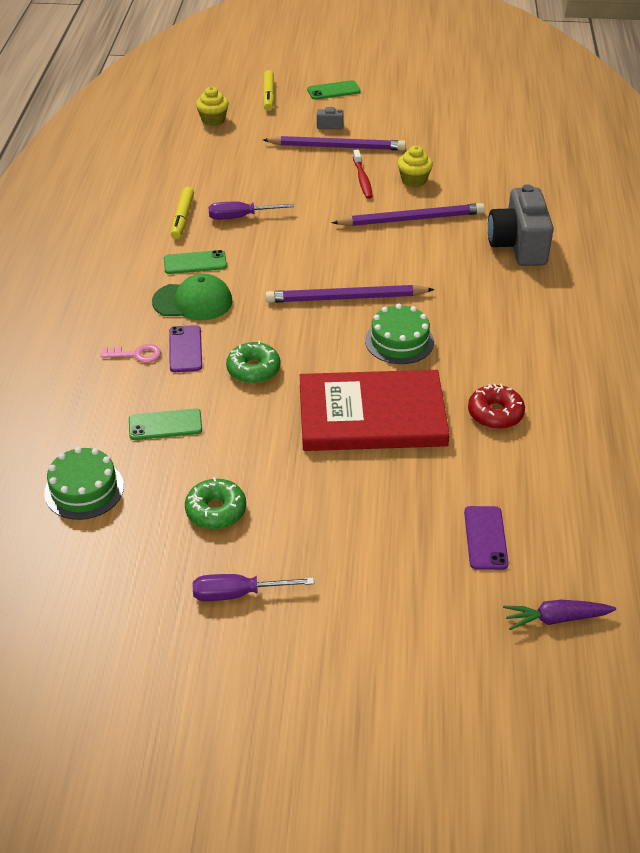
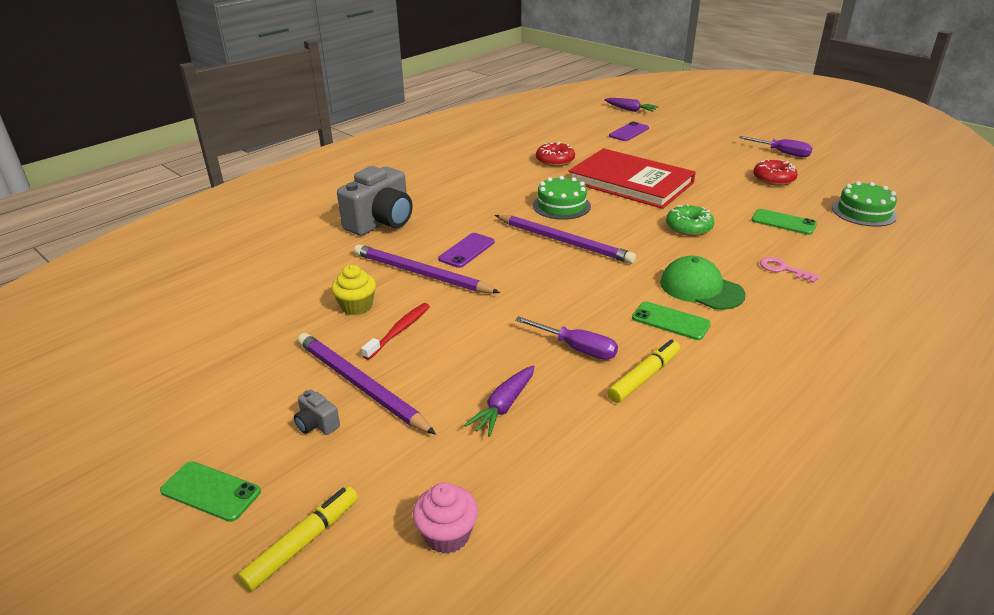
camera: 140 degrees left, 10 degrees down
(185, 349) = (735, 258): purple phone -> purple phone (467, 250)
(213, 120) = (447, 535): yellow cupcake -> pink cupcake
(216, 511) = (773, 179): green donut -> red donut
(247, 170) = (504, 406): none -> purple carrot

